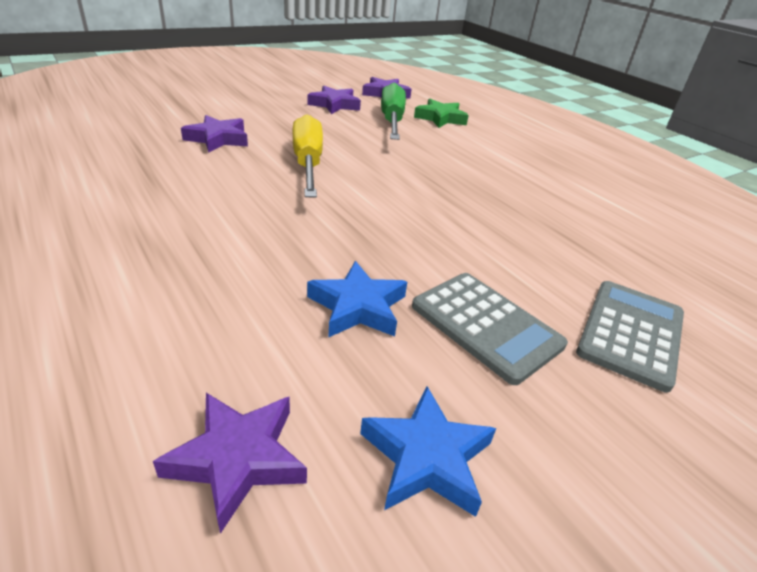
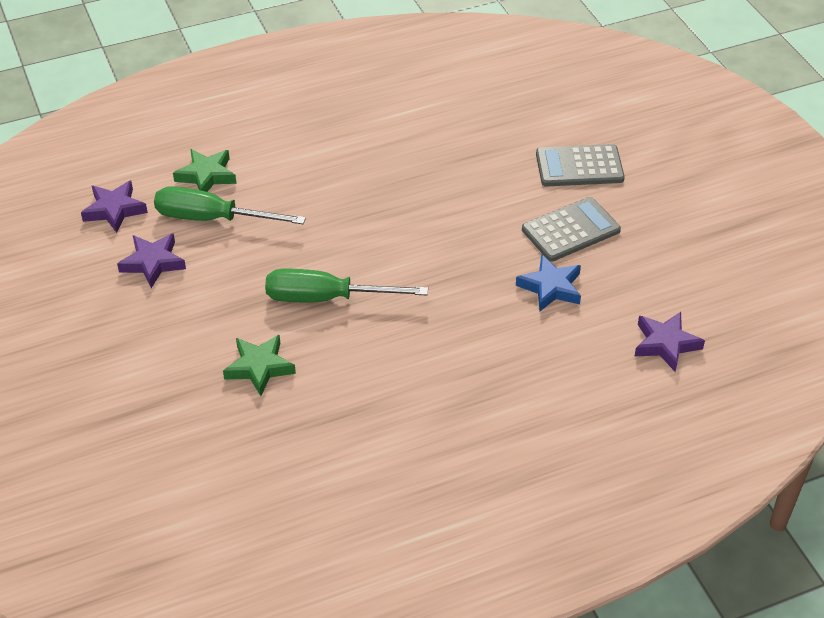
camera: 75 degrees left, 10 degrees up
(218, 139) = (259, 367): purple star -> green star
(308, 163) = (326, 298): yellow screwdriver -> green screwdriver
(426, 457) = (666, 276): blue star -> none
(631, 333) = (579, 166): grey calculator -> grey calculator turned 45 degrees counterclockwise

